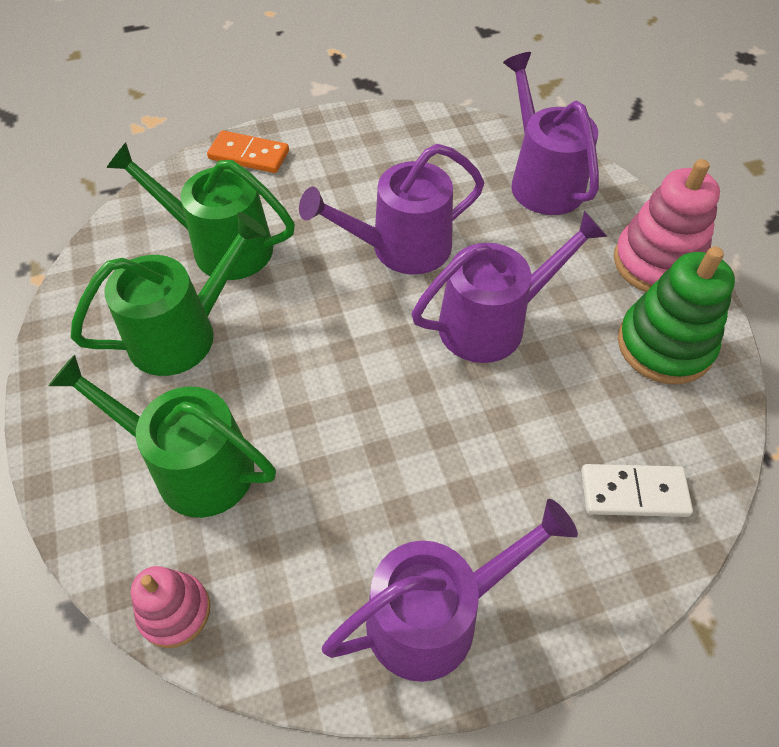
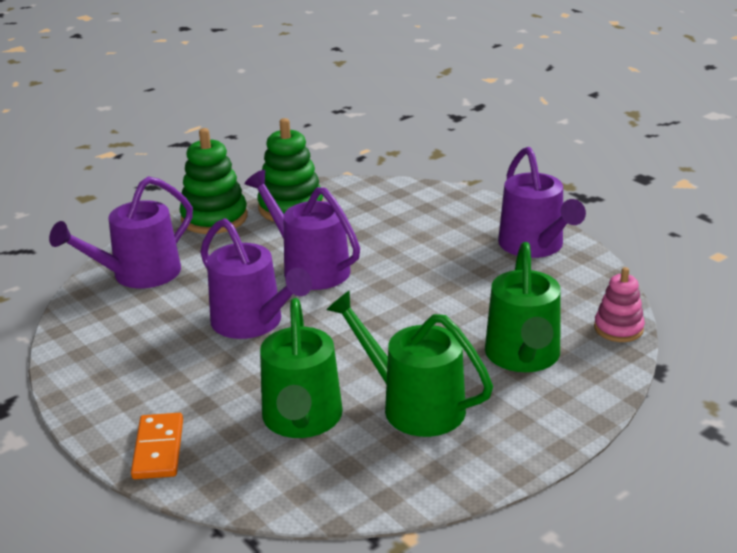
camera: 110 degrees left, 25 degrees down
(435, 616) = (534, 246): purple watering can -> purple watering can turned 150 degrees counterclockwise
(633, 492) = (409, 204): white domino -> none
(657, 263) = (214, 218): pink stacking toy -> green stacking toy

